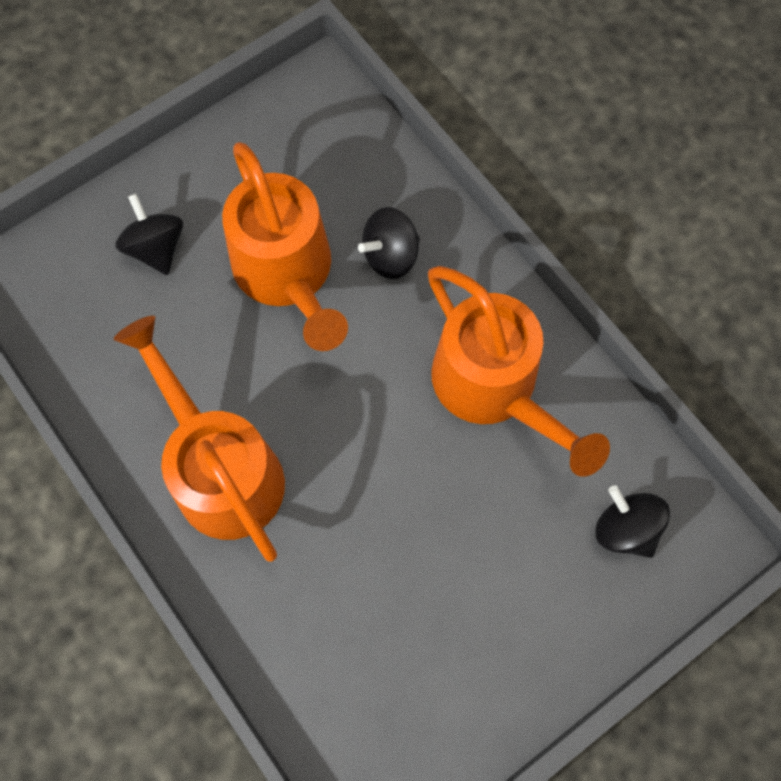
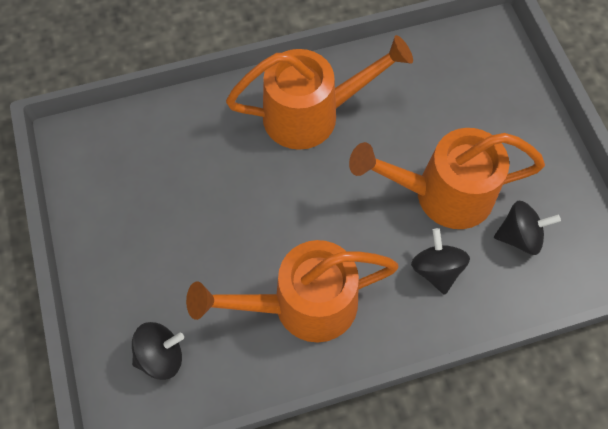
camera: 110 degrees right, 5 degrees down
(156, 248) = (489, 118): black spinning top -> black spinning top (519, 236)

